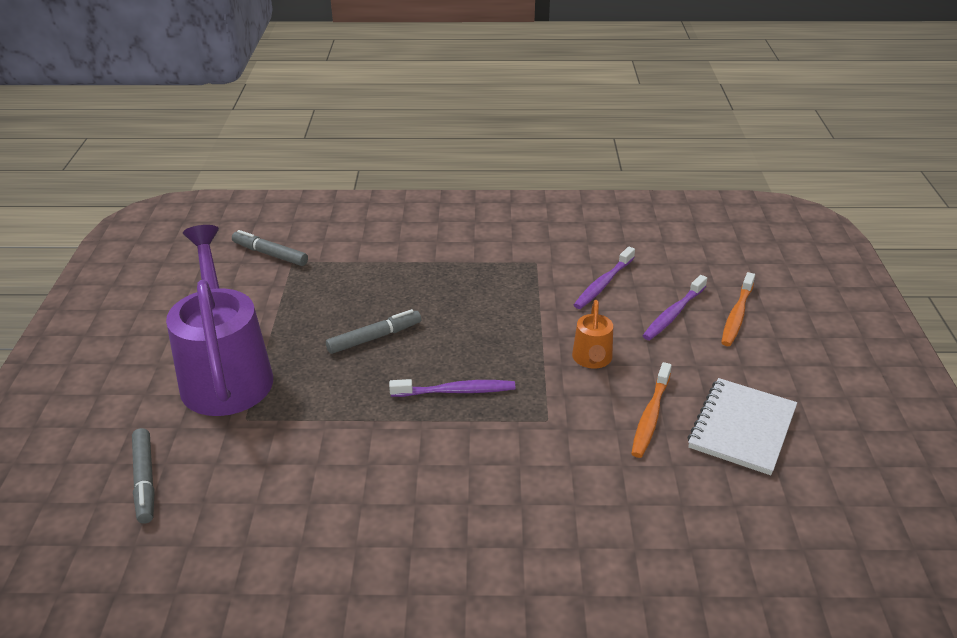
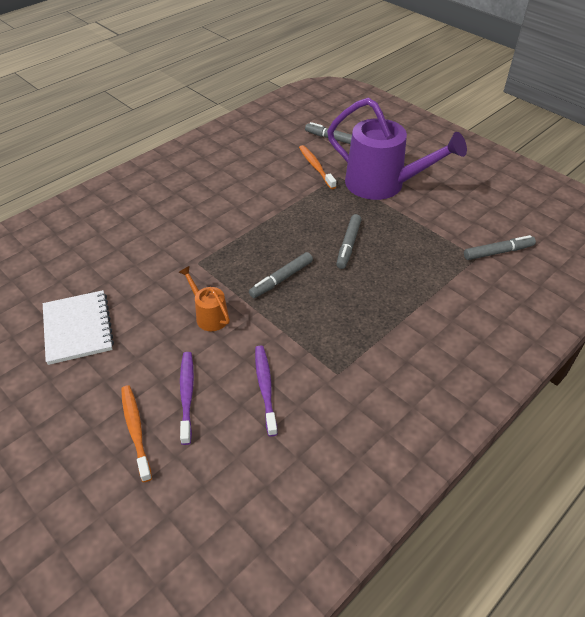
camera: 135 degrees right, 10 degrees up
(456, 391) = (263, 246): purple toothbrush -> none
(484, 348) = (281, 279): none -> grey marker
(650, 416) = (140, 300): orange toothbrush -> orange toothbrush (316, 167)

